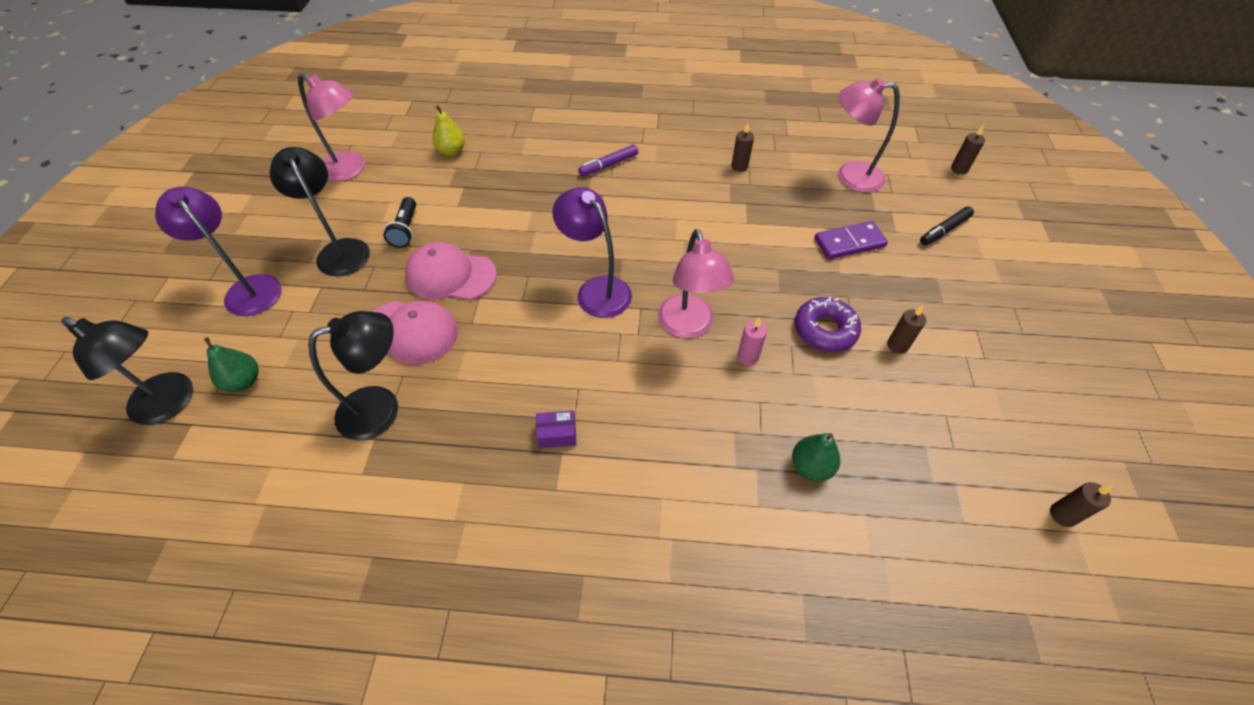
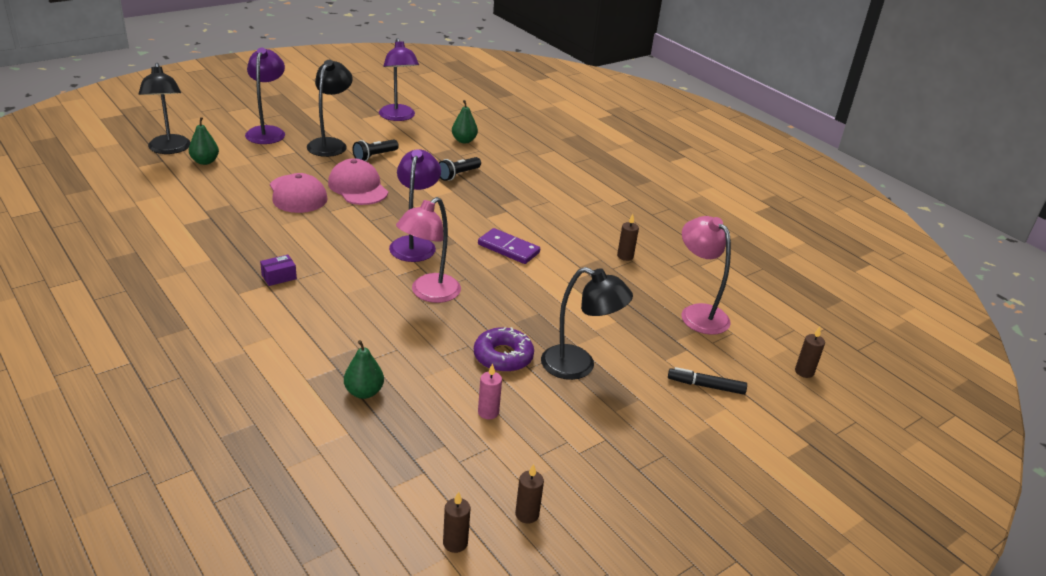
camera: 45 degrees right, 20 degrees down
(350, 170) = (398, 117): pink lamp -> purple lamp
(381, 408) = (233, 210): black lamp -> black lamp (578, 366)
(451, 151) = (464, 140): yellow pear -> green pear
(508, 190) = (458, 175): none -> black flashlight
(557, 434) = (279, 277): purple box -> purple box turned 75 degrees counterclockwise
(608, 165) = (540, 201): purple marker -> none
(747, 357) = (432, 329): pink candle -> pink candle (488, 412)
(849, 243) = (616, 338): purple domino -> purple domino (508, 248)
(897, 345) = (532, 399): brown candle -> brown candle (527, 514)

